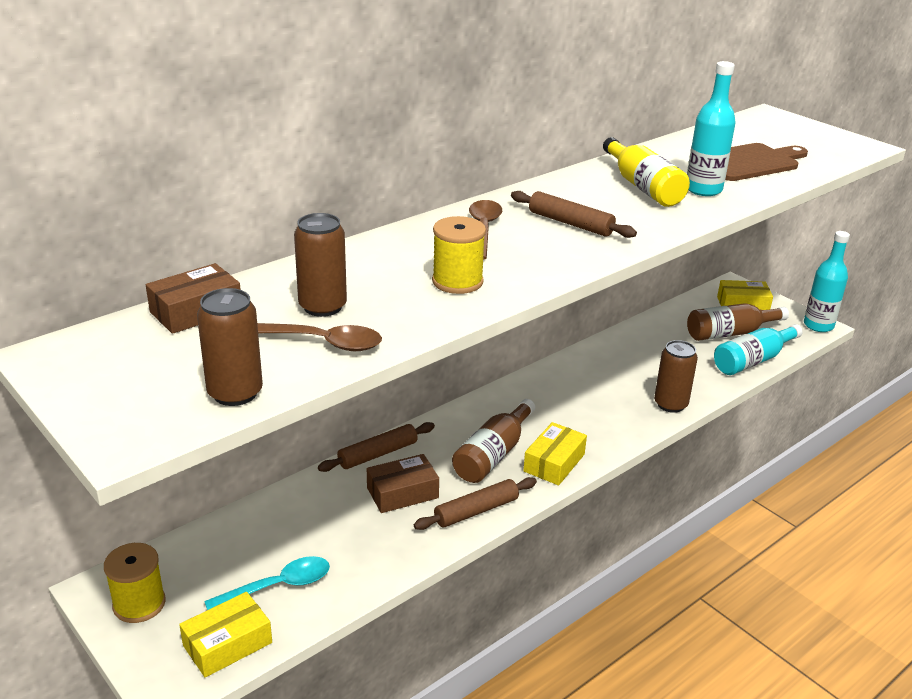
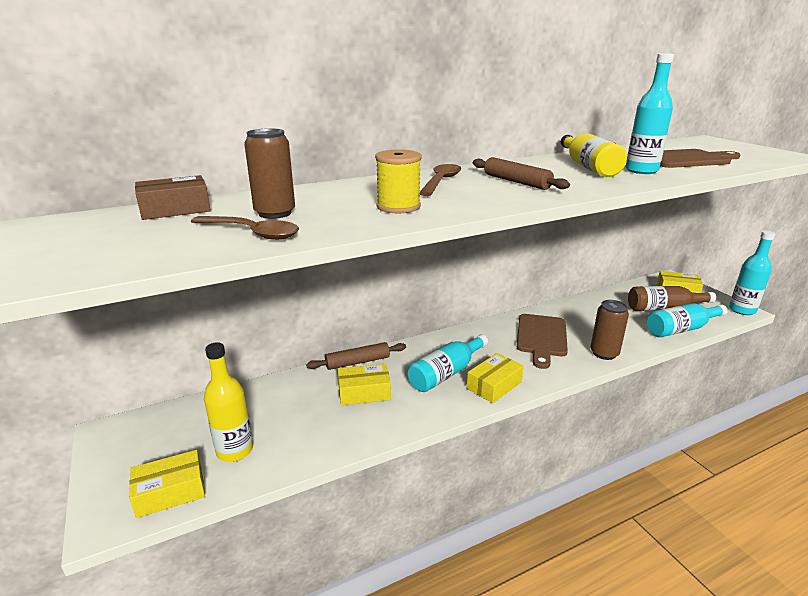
camera: 15 degrees right, 5 degrees down
(139, 604) = (126, 447): yellow spool -> none
(235, 393) = (145, 258): brown can -> none
(278, 586) = (235, 450): turquoise spoon -> yellow bottle
(402, 493) = (364, 392): brown box -> yellow box
(476, 511) = (417, 414): brown rolling pin -> none
(493, 455) = (446, 373): brown bottle -> turquoise bottle
(594, 391) = (541, 337): none -> brown cutting board

